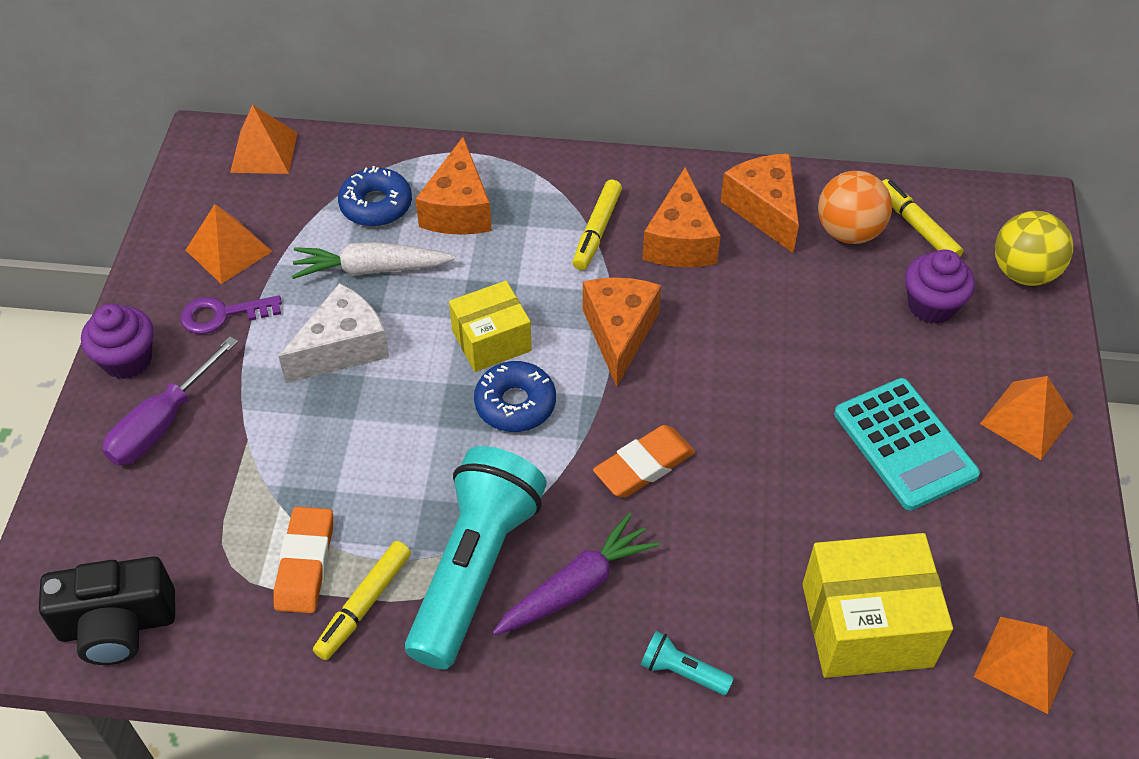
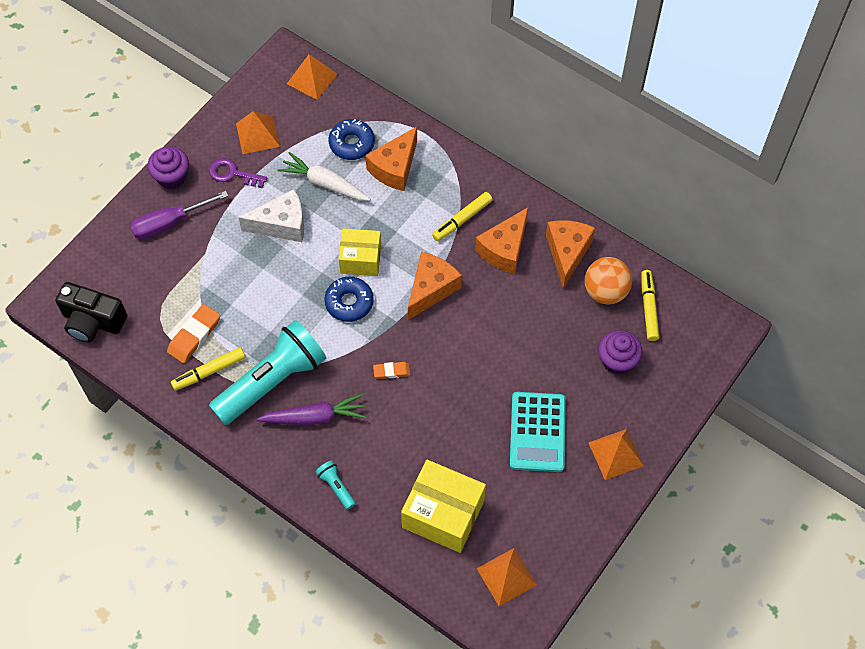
camera: 30 degrees right, 10 degrees up
(644, 465) = (391, 371): orange eraser -> orange eraser, size x0.59
(1023, 273) = (688, 368): yellow ball -> none

